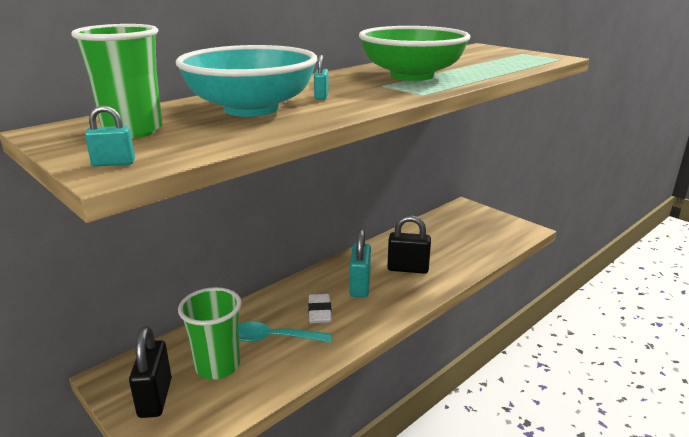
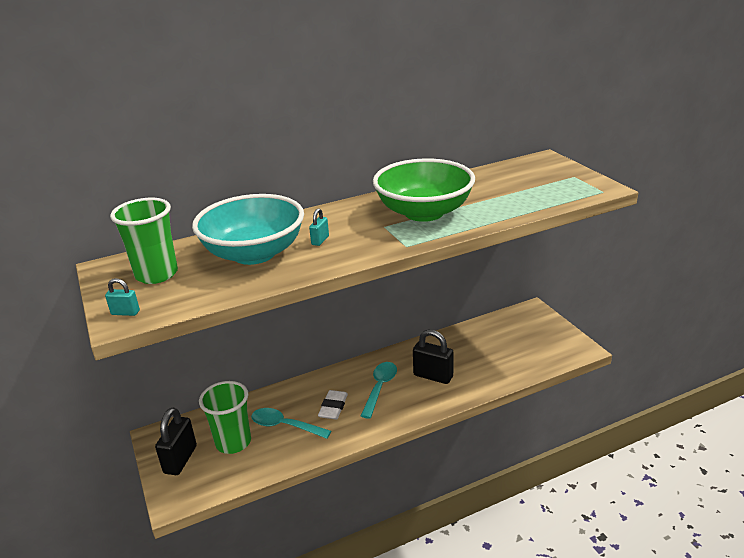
camera: 20 degrees right, 5 degrees up
(360, 286) = (380, 387): turquoise padlock -> turquoise spoon

